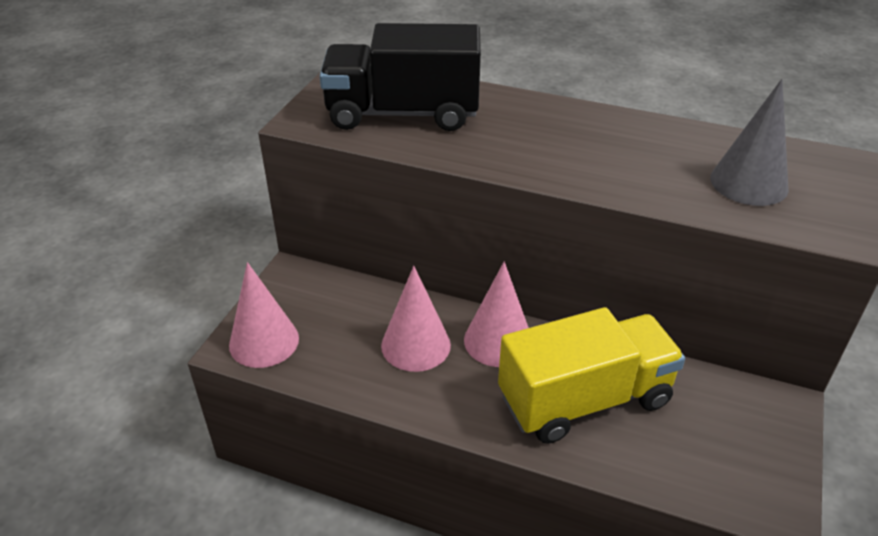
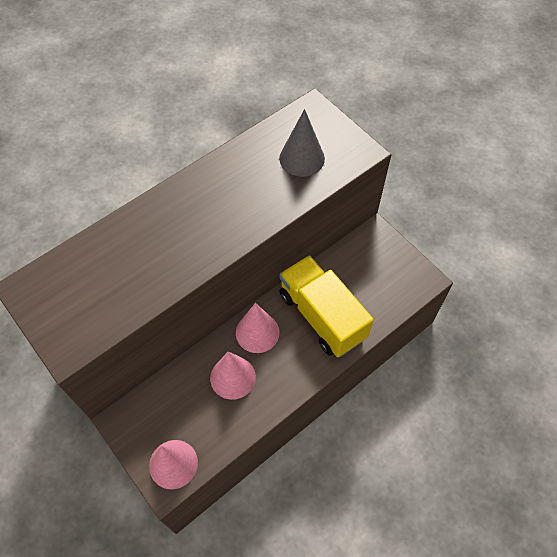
camera: 60 degrees left, 20 degrees up
(403, 113) = (108, 284): black truck -> none
(584, 399) = (322, 316): yellow truck -> yellow truck turned 45 degrees counterclockwise

